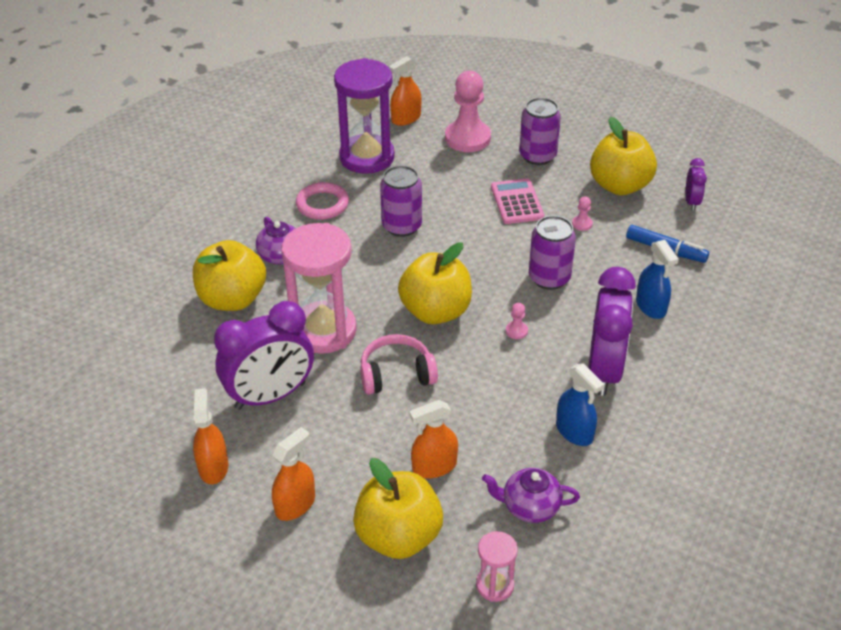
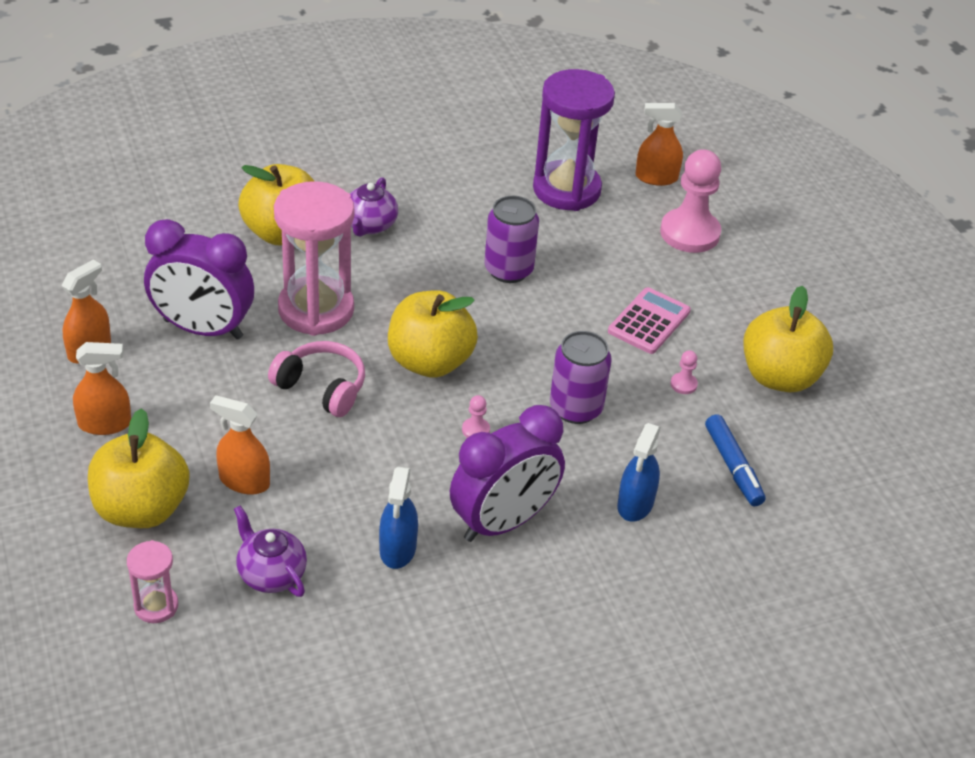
camera: 40 degrees right, 0 degrees up
(322, 204) = (466, 205): pink ring -> none
(537, 156) = (736, 294): purple can -> none
(691, 202) = (834, 444): purple clock -> none

